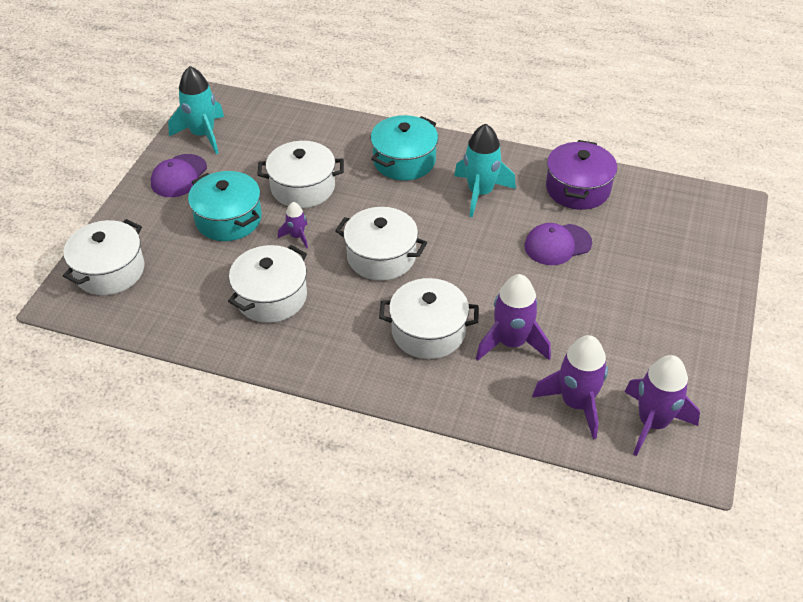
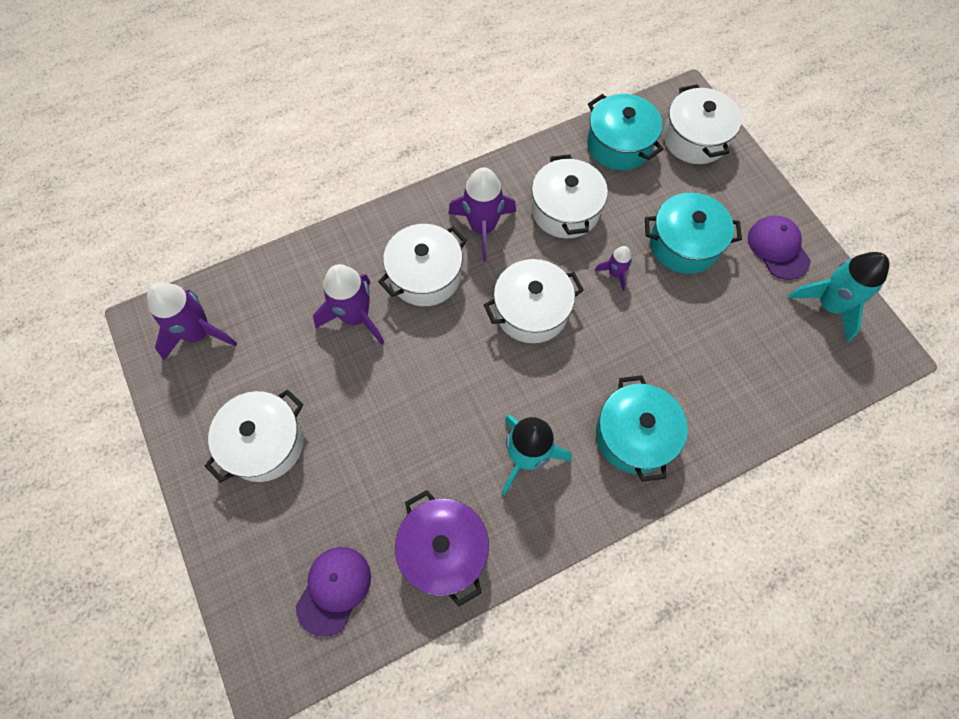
camera: 135 degrees right, 20 degrees up
(165, 309) = (619, 145): none -> turquoise pot
(303, 187) = (675, 324): white pot -> white pot (265, 443)
(557, 244) = (403, 453): purple cap -> purple cap (334, 590)
(576, 403) = (267, 304): purple rocket -> purple rocket (483, 228)

